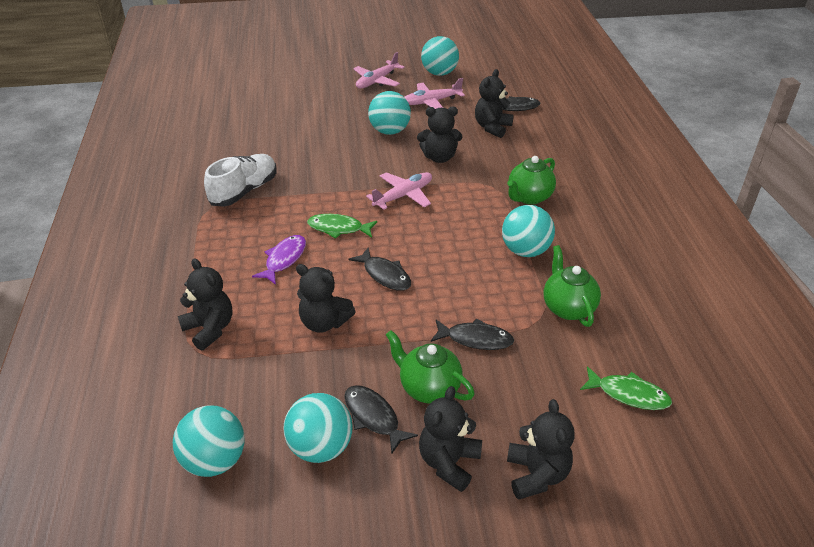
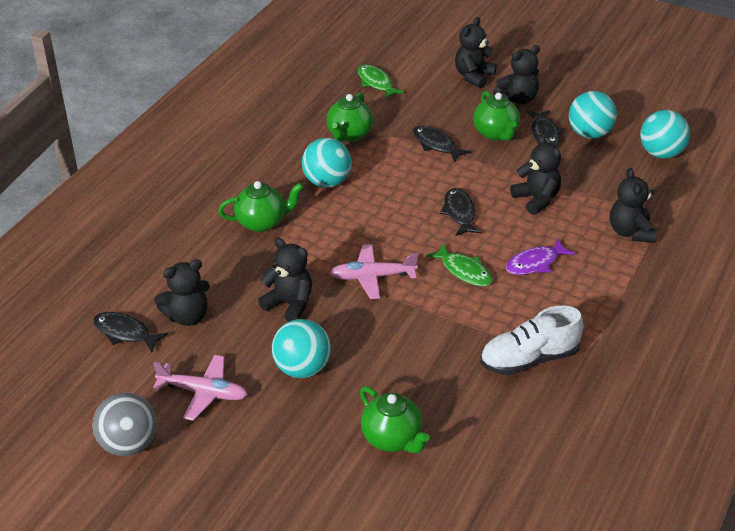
camera: 145 degrees left, 0 degrees up
(302, 122) = (392, 439): none -> green teapot
(377, 81) = (224, 474): pink plane -> none
(439, 73) = (129, 444): turquoise ball -> grey ball

